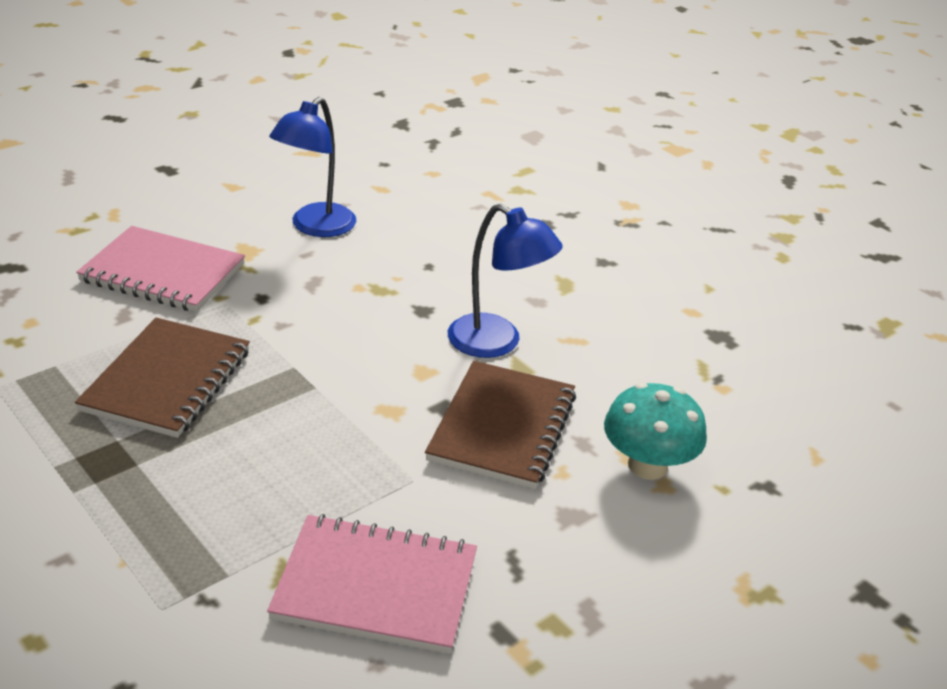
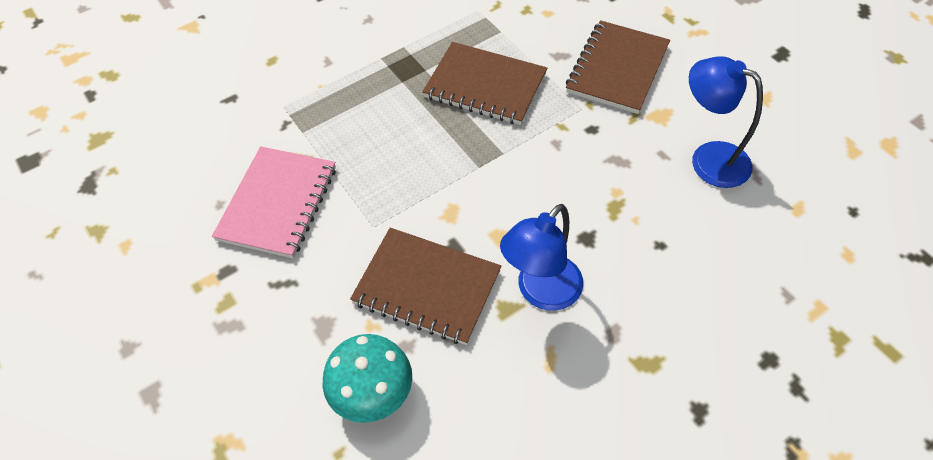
camera: 100 degrees right, 20 degrees up
(163, 273) = (617, 69): pink notebook -> brown notebook

